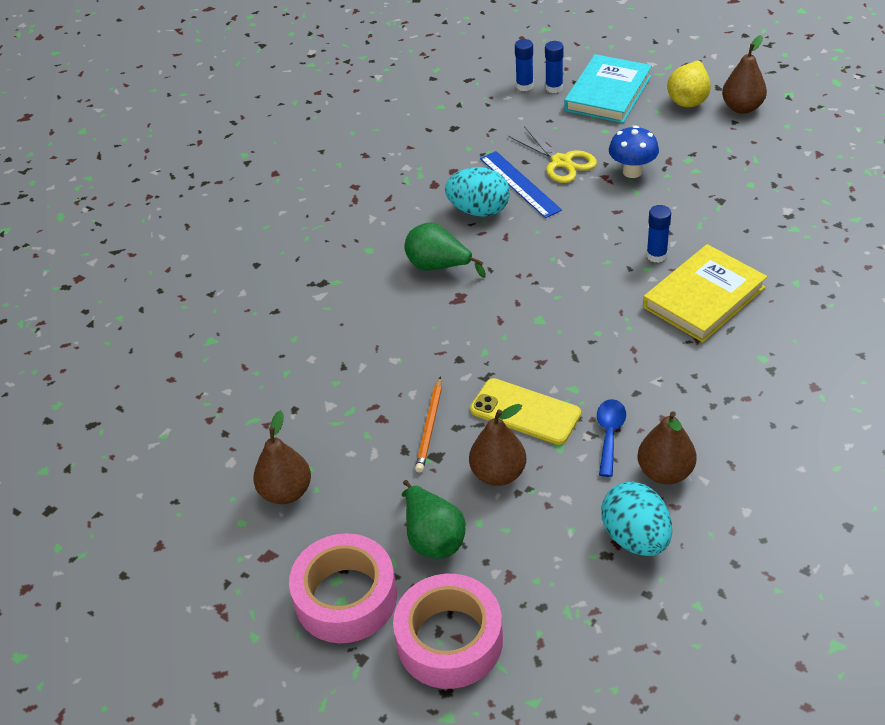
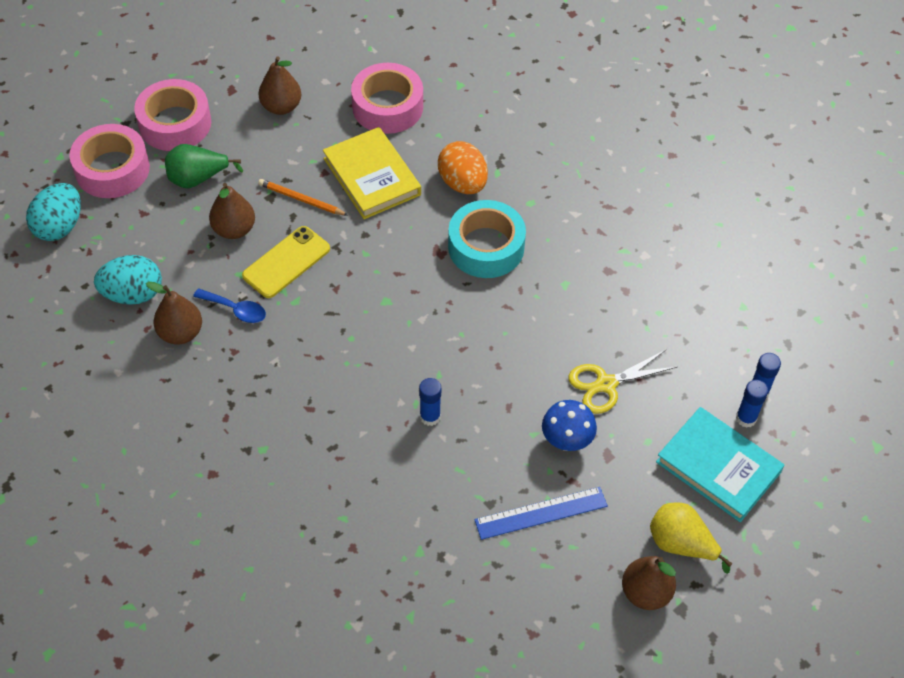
camera: 100 degrees right, 10 degrees up
(261, 392) = (387, 106): none -> pink tape
(359, 303) = (462, 183): none -> orange egg
(439, 266) = (486, 247): green pear -> turquoise tape
(479, 210) = (553, 296): turquoise egg -> turquoise egg (59, 226)
(520, 184) = (583, 339): blue ruler -> blue ruler (541, 513)
(704, 297) = (357, 433): yellow book -> yellow book (372, 177)

